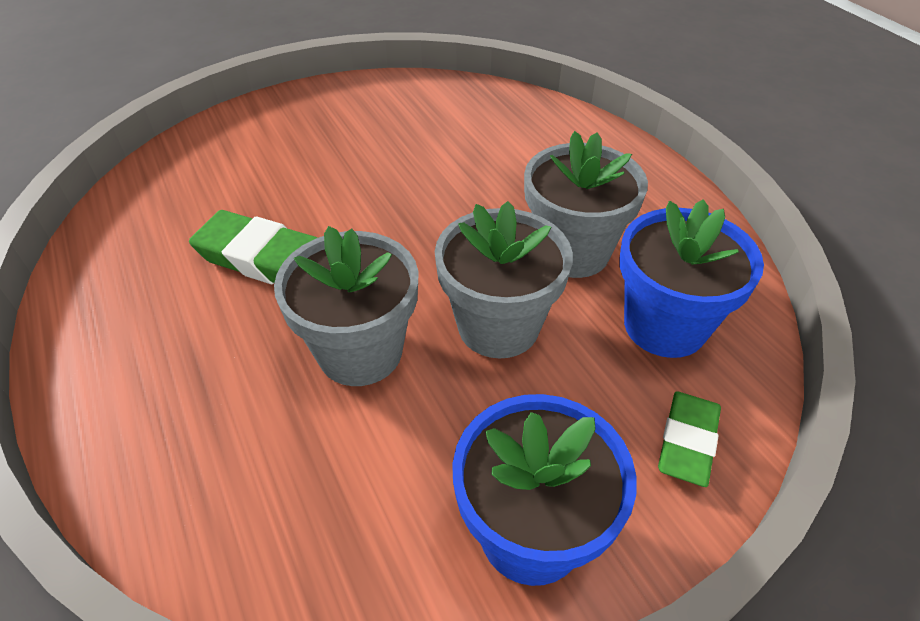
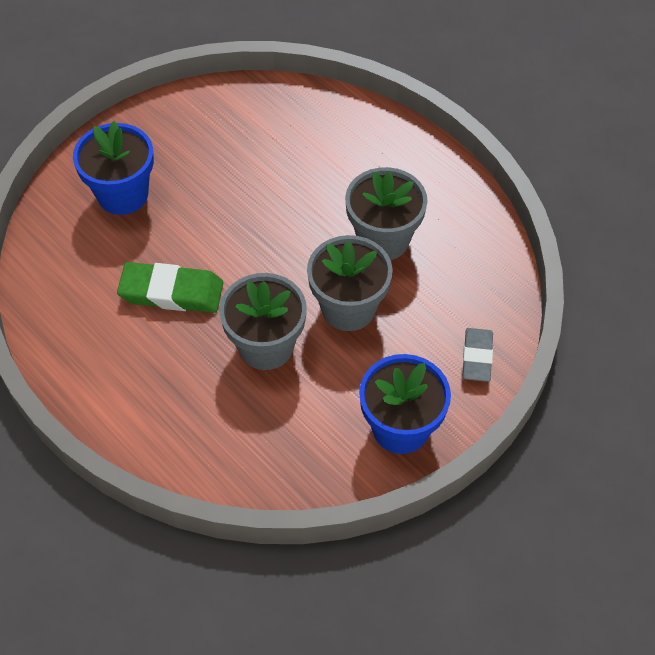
camera: 15 degrees left, 10 degrees up
(664, 325) = (454, 284): blue flower pot -> blue flower pot (123, 194)
(687, 441) = (477, 357): green eraser -> grey eraser

